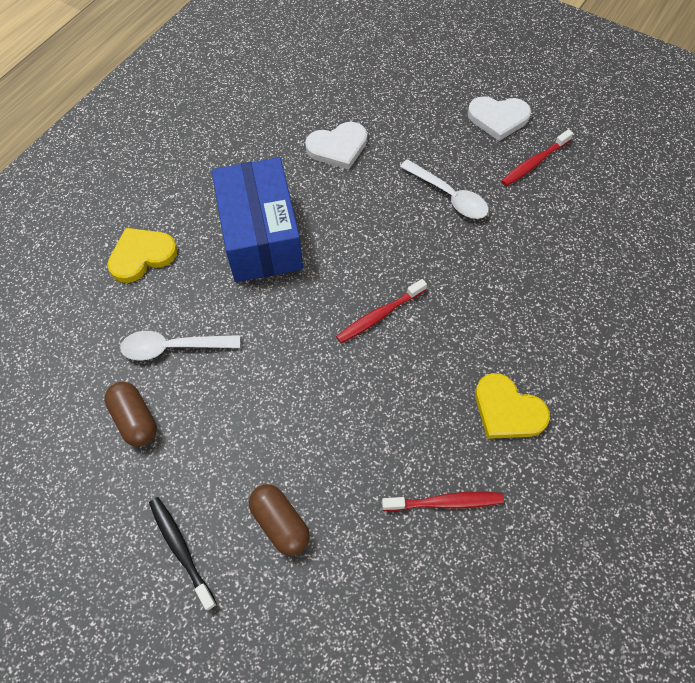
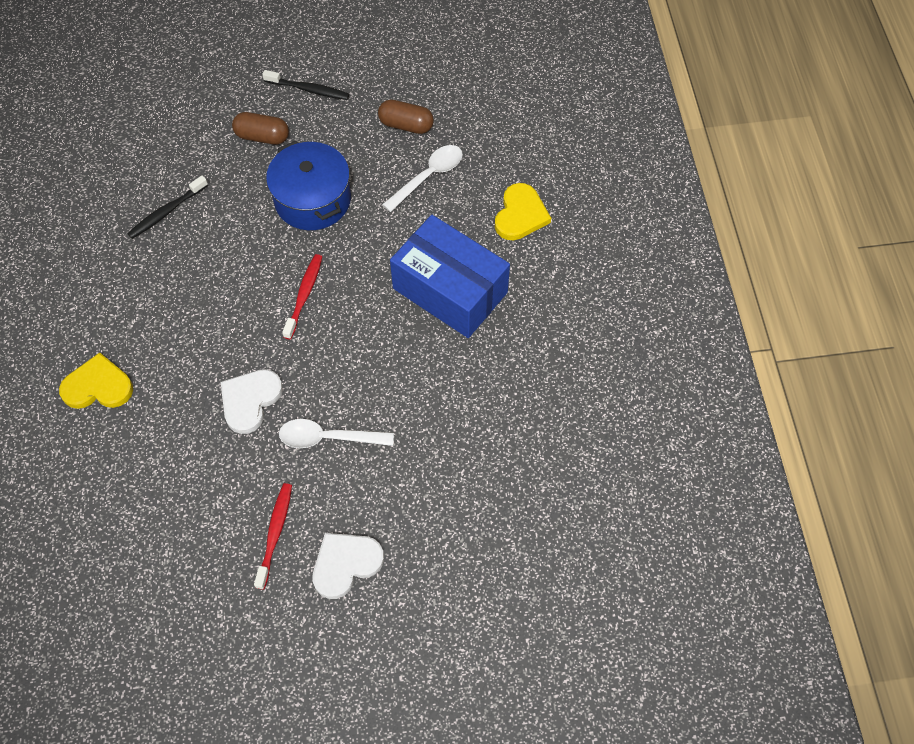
camera: 140 degrees right, 0 degrees up
(294, 404) = (313, 199): none -> blue pot
(338, 147) = (466, 415): white heart -> white heart (250, 400)
(445, 502) = (167, 212): red toothbrush -> black toothbrush
(507, 410) = (160, 294): yellow heart -> yellow heart (98, 386)

